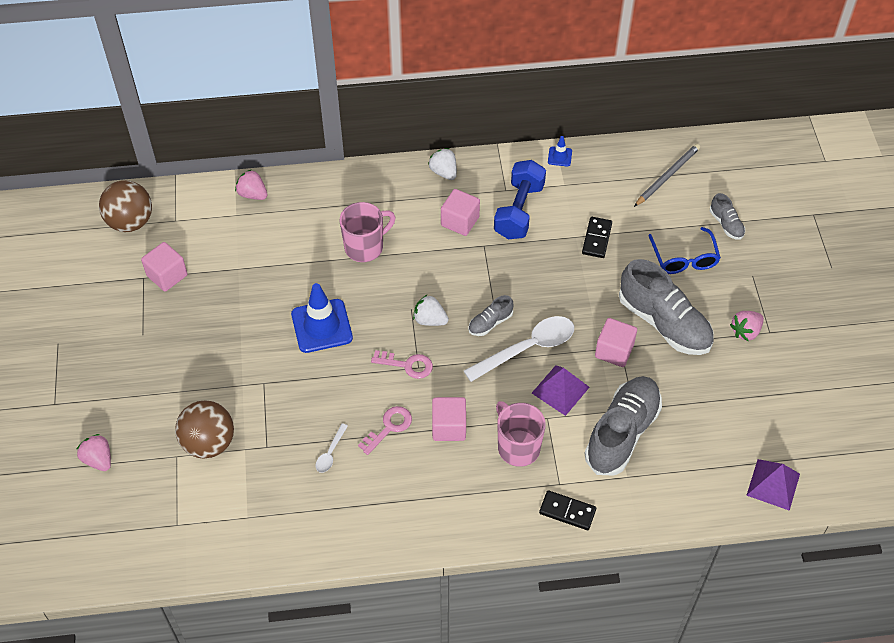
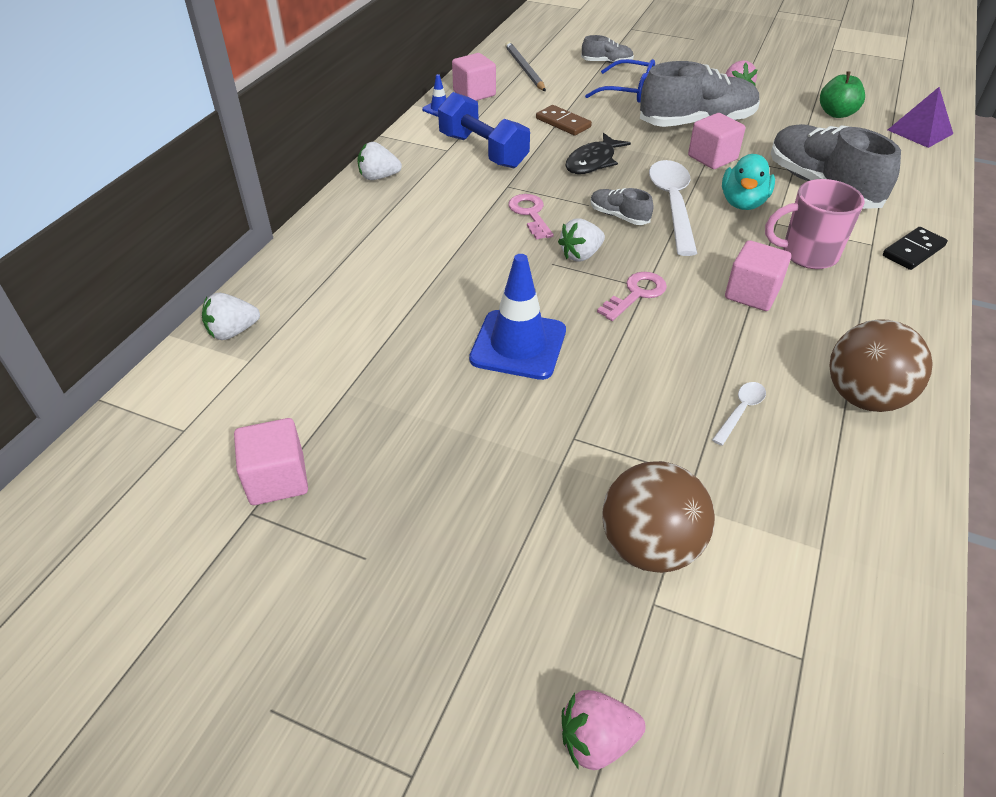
camera: 60 degrees left, 10 degrees down
(130, 222) = (122, 487): brown ball -> brown ball (863, 397)
(252, 194) = (233, 332): pink strawberry -> white strawberry
(330, 453) = (741, 411): white spoon -> white spoon turned 105 degrees counterclockwise
(365, 247) = (426, 266): pink mug -> none
(389, 427) = (726, 342): pink key -> pink key (530, 214)
(460, 221) = (458, 189): pink cube -> pink cube (474, 93)
(490, 323) = (619, 216): grey shoe -> grey shoe turned 135 degrees clockwise
(552, 280) = (593, 162): none -> black fish
(560, 390) = (743, 203): purple pyramid -> turquoise duck
(597, 239) = (563, 123): black domino -> brown domino
(760, 415) = (836, 113): none -> green apple

